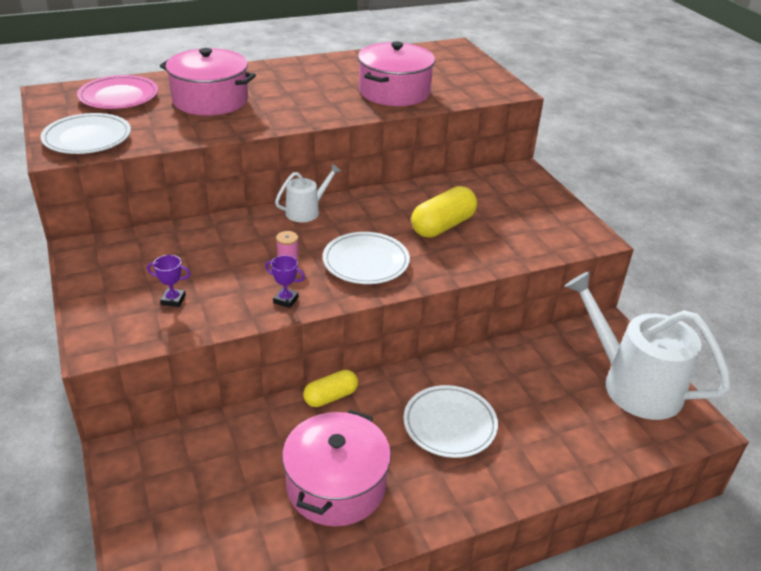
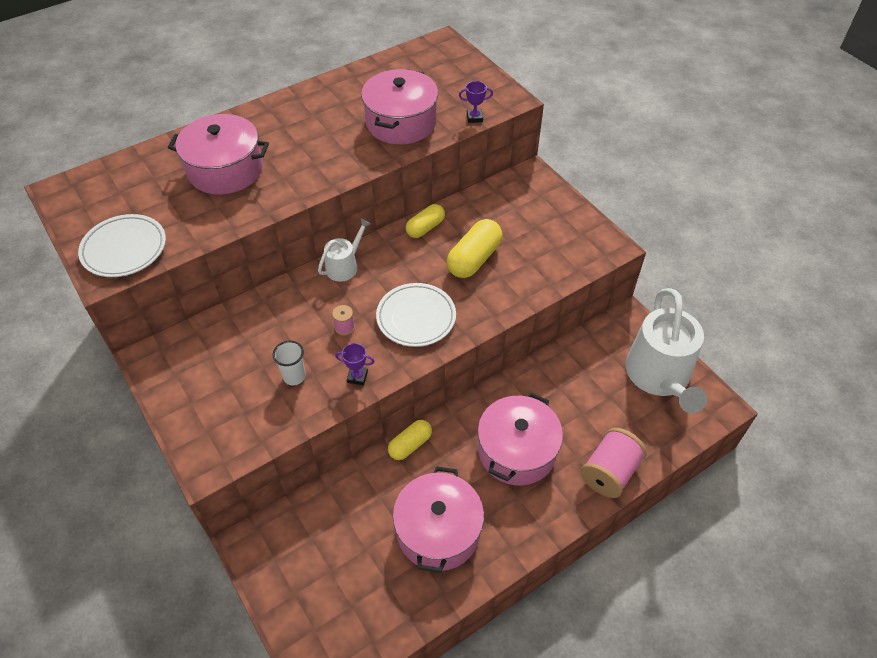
camera: 10 degrees left, 15 degrees up
(119, 97) = (132, 183): pink plate -> none
(173, 300) = (256, 398): purple trophy -> purple trophy (474, 118)
(219, 289) = (294, 376): none -> white cup
(399, 195) = (425, 228): none -> yellow capsule
(449, 425) = (516, 451): white plate -> pink pot
(554, 466) = (609, 472): none -> pink spool
(633, 384) = (659, 376): white watering can -> white watering can turned 120 degrees counterclockwise

